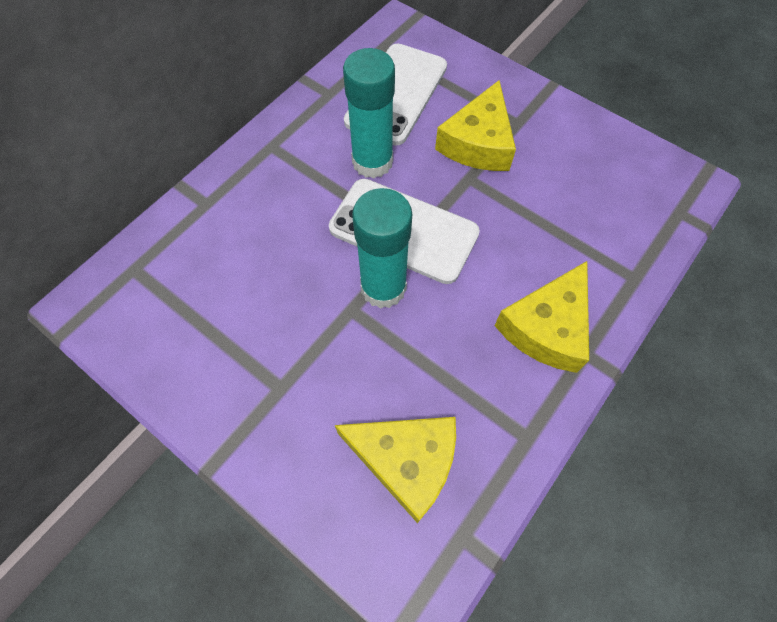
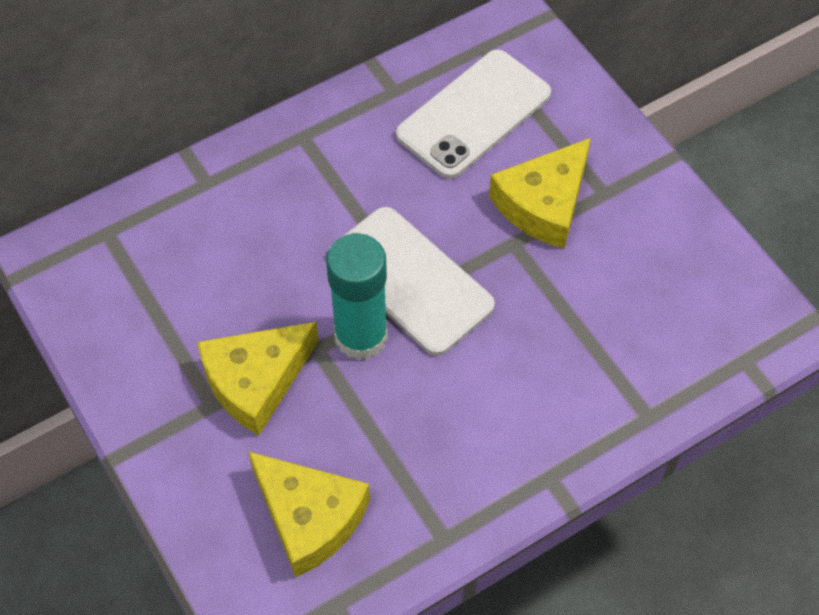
camera: 20 degrees right, 5 degrees down
(372, 162) = (409, 190): turquoise glue stick -> none
(546, 327) = (520, 436): yellow cheese -> yellow cheese (256, 381)

